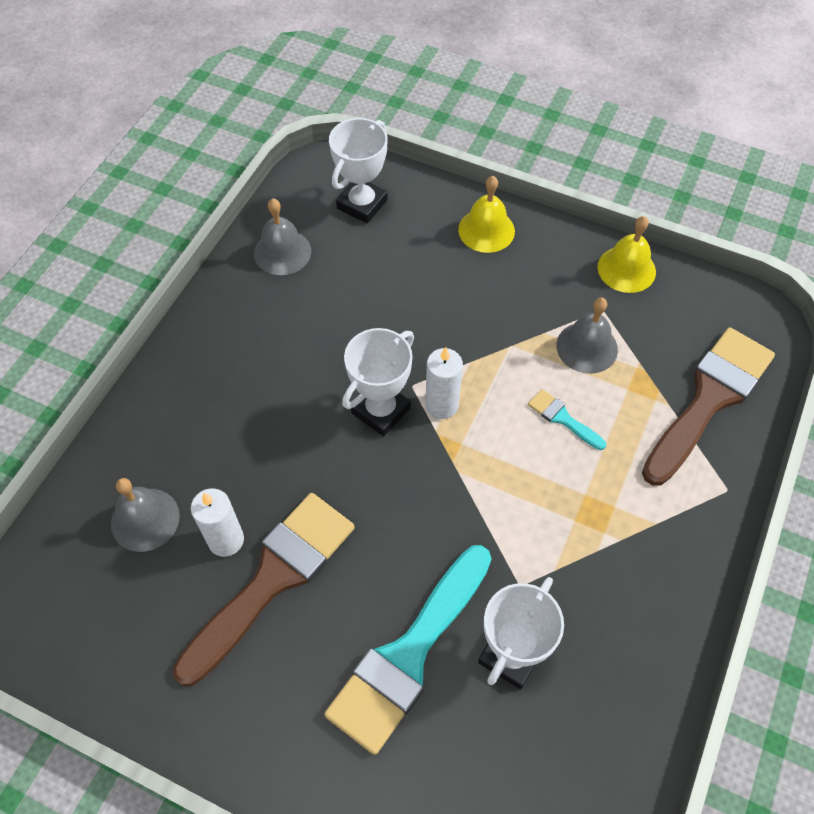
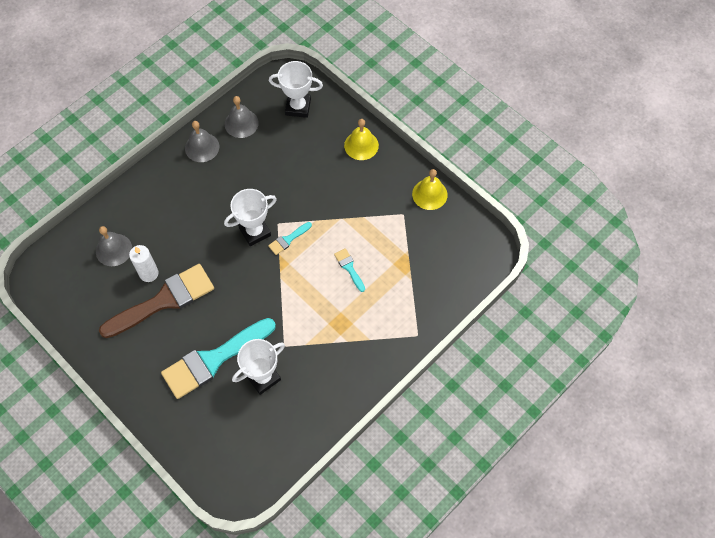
camera: 20 degrees right, 5 degrees up
(362, 204) = (298, 107): white trophy -> white trophy turned 45 degrees clockwise
(441, 405) = (288, 239): white candle -> turquoise brush
(587, 347) = (383, 233): grey bell -> grey bell (202, 147)
(709, 399) = (435, 284): brown brush -> none

